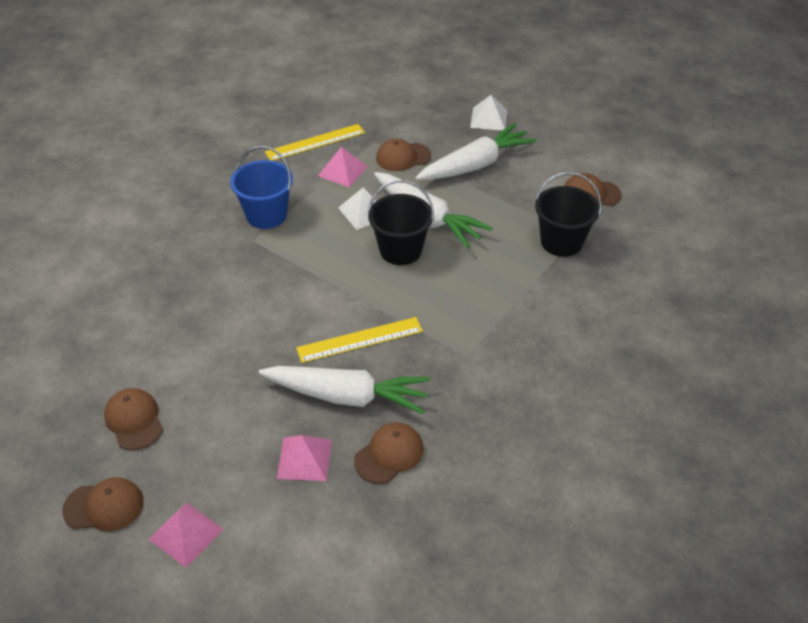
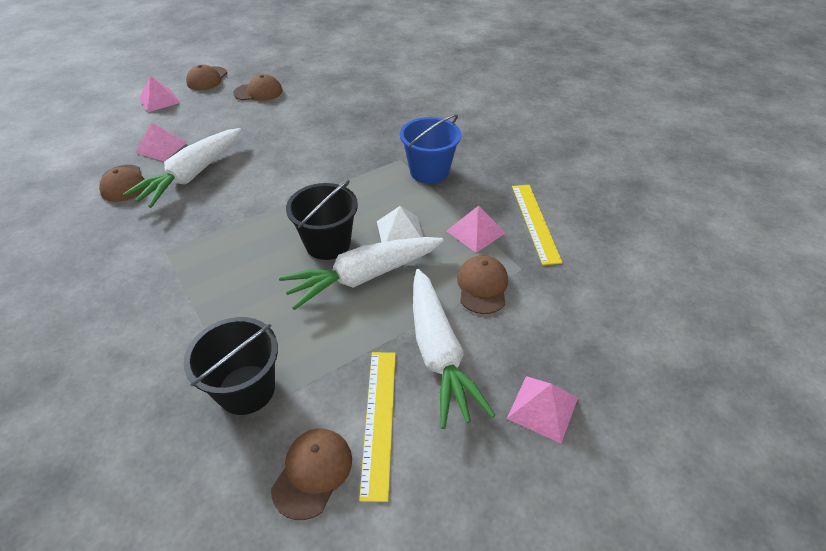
camera: 110 degrees right, 0 degrees up
(360, 339) = (240, 193): yellow ruler -> yellow ruler (379, 420)
(489, 118) = (543, 408): white pyramid -> pink pyramid

